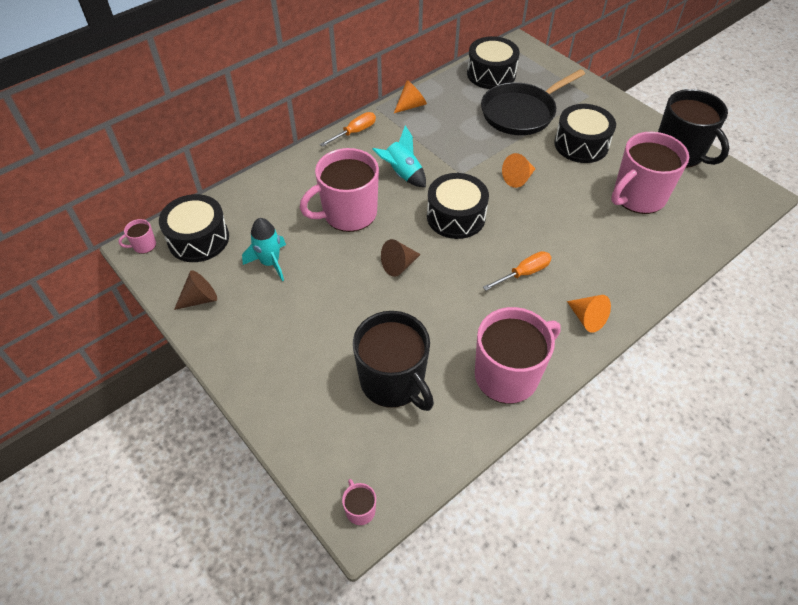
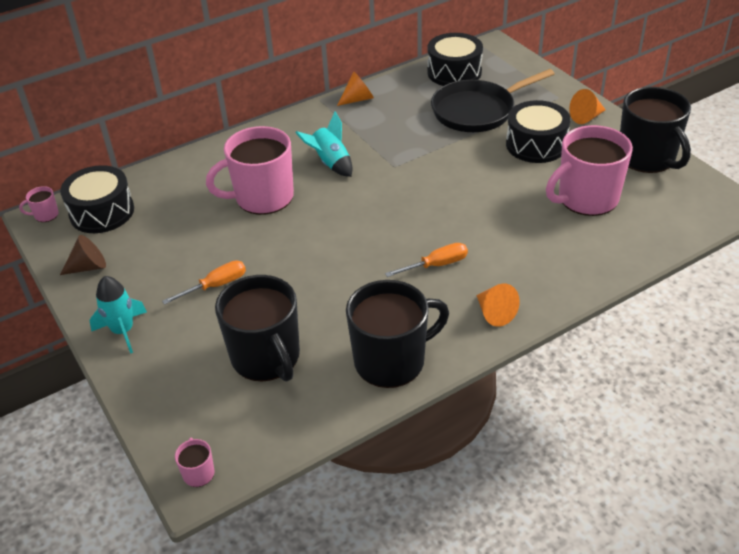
camera: 10 degrees right, 10 degrees down
(270, 262) = (169, 238): turquoise rocket -> turquoise rocket (123, 331)
(355, 132) = (290, 121): orange screwdriver -> orange screwdriver (216, 285)
(399, 265) = (302, 249): brown cone -> none
(456, 216) = (377, 207): black drum -> none
(508, 375) = (391, 361): pink mug -> black mug
(518, 178) = (456, 174): orange cone -> orange cone (586, 117)

